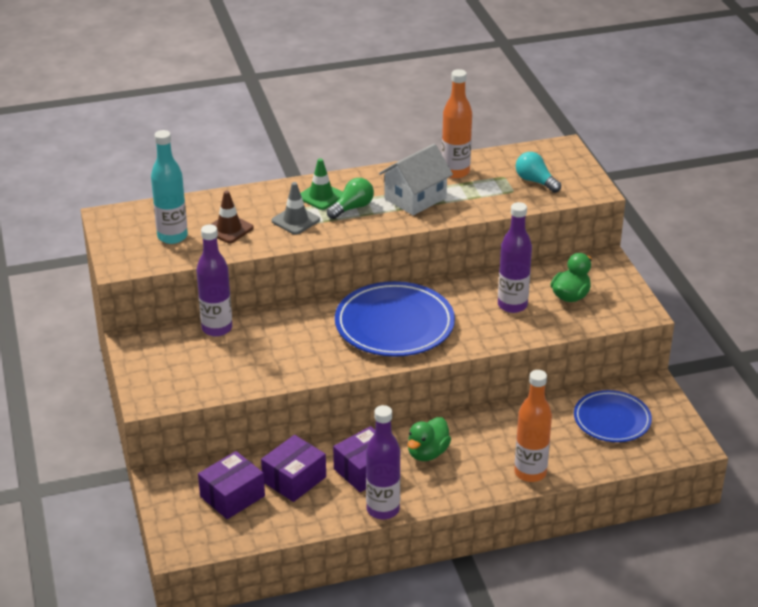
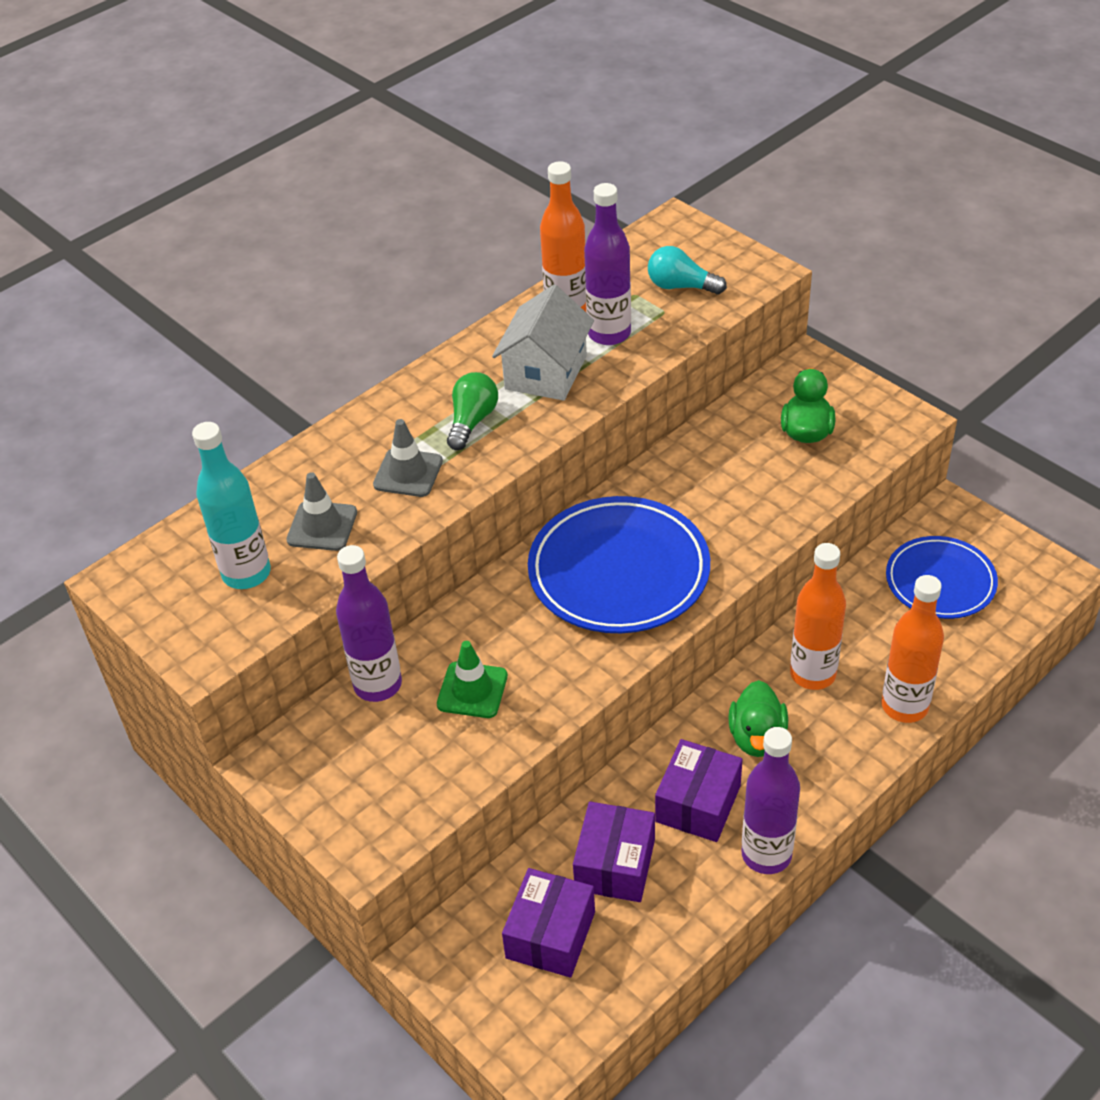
camera: 25 degrees left, 10 degrees up
(229, 229) = (322, 526): brown traffic cone -> grey traffic cone
(321, 196) = (414, 419): green traffic cone -> green traffic cone (472, 690)
(488, 435) = (812, 674): none -> orange bottle
(512, 305) = (746, 476): purple bottle -> purple bottle (609, 334)

